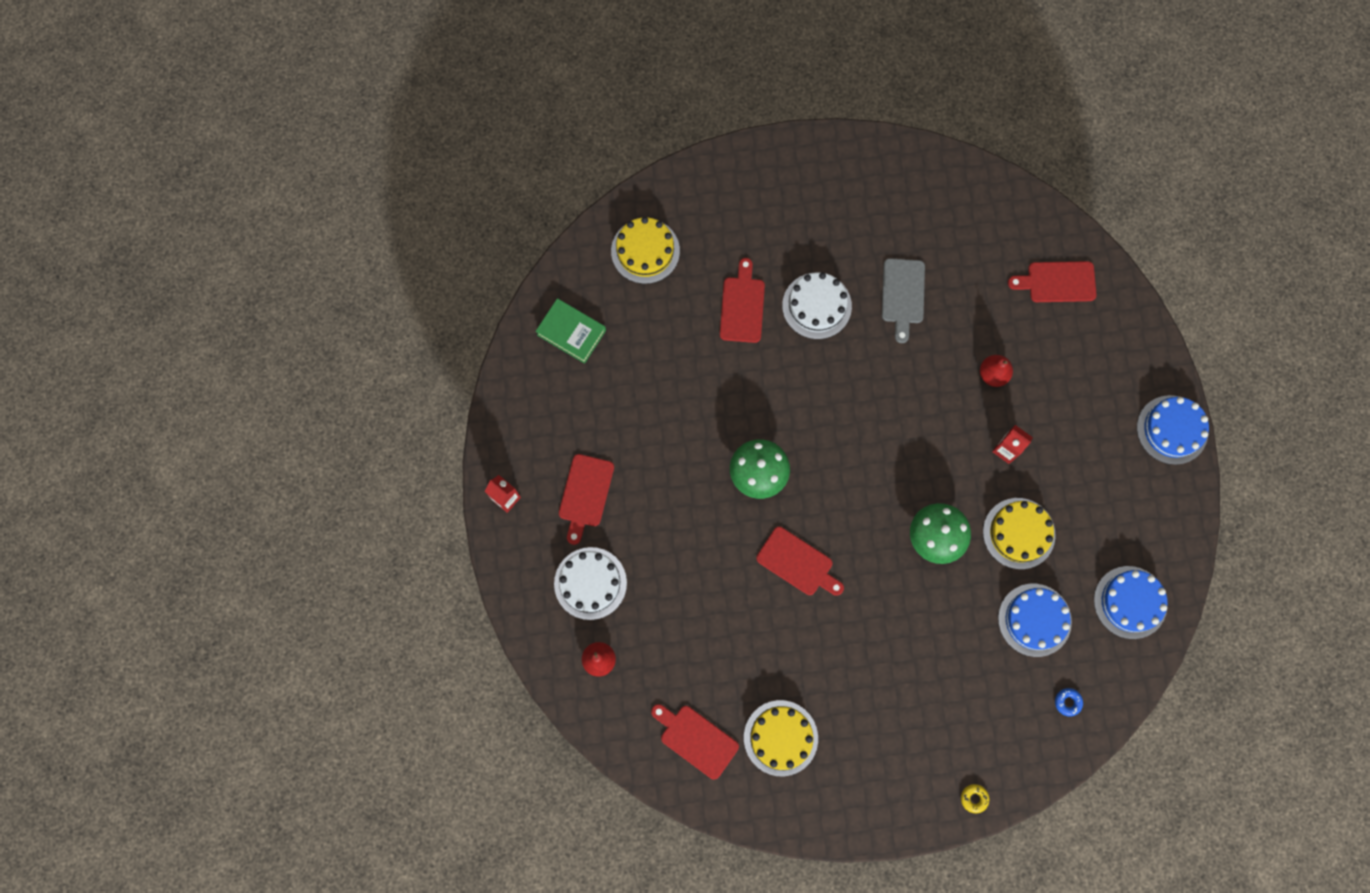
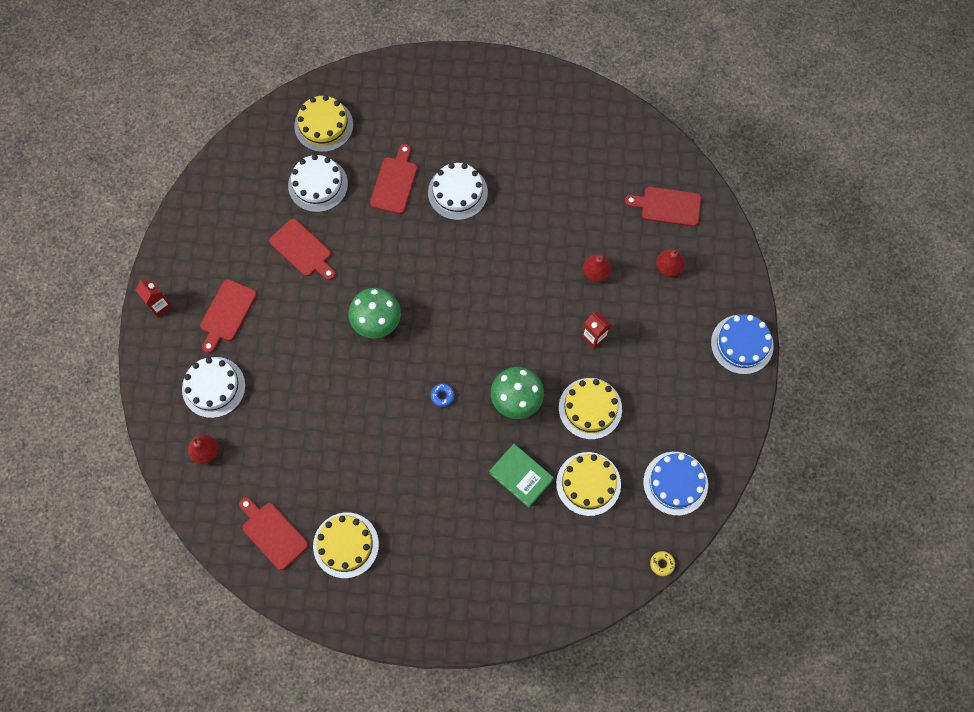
camera: 10 degrees right, 5 degrees down
(571, 332) = (246, 180): green book -> green book (521, 476)
(654, 323) = (318, 184): none -> white cake
(797, 563) = (394, 400): red cutting board -> red cutting board (302, 250)
(903, 295) = (532, 195): grey cutting board -> none
(974, 798) = (502, 627): yellow donut -> yellow donut (662, 564)
(1034, 620) = (588, 483): blue cake -> yellow cake
(1067, 702) = (602, 559): blue donut -> blue donut (442, 396)
(1073, 354) = (668, 267): none -> red pear

